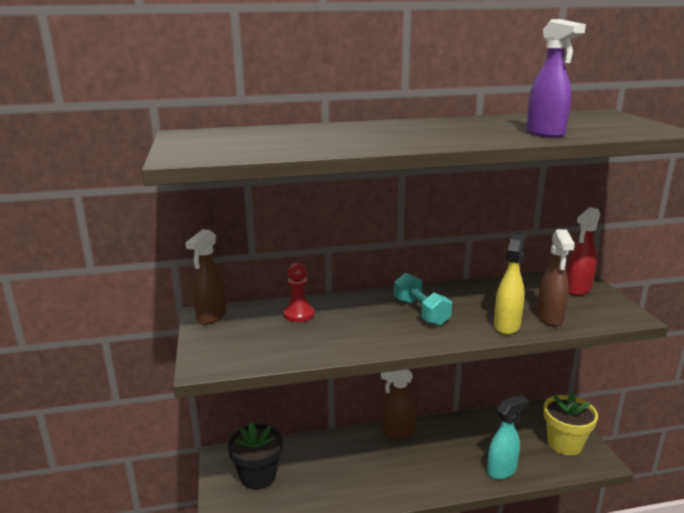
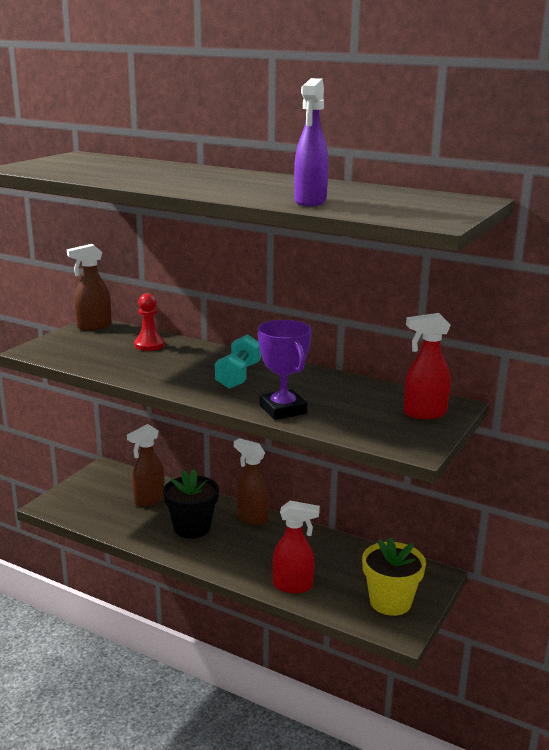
camera: 40 degrees right, 0 degrees up
(258, 476) = (109, 492): black flower pot -> black flower pot (192, 528)
(502, 470) = (293, 586): turquoise spray bottle -> red spray bottle
(507, 325) = (283, 410): yellow spray bottle -> purple trophy
(550, 318) = (334, 420): brown spray bottle -> brown spray bottle (148, 500)

